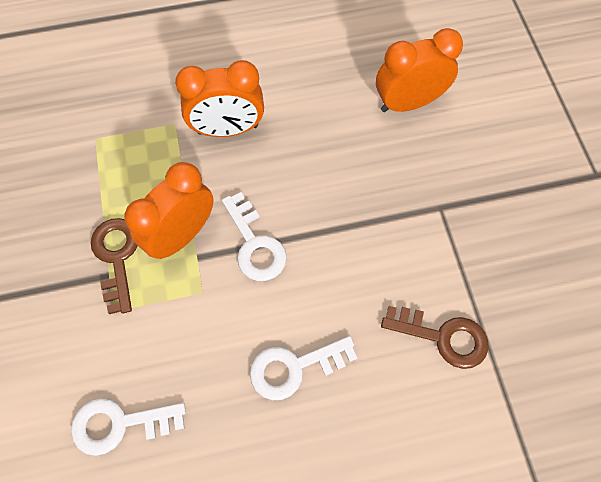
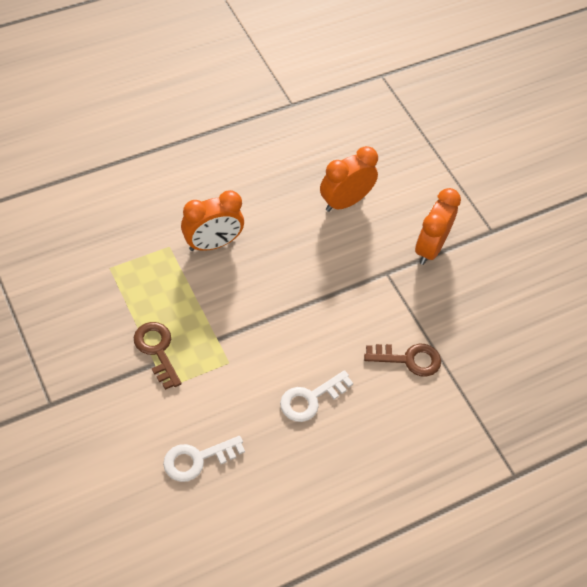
camera: 20 degrees left, 10 degrees down
(182, 235) = (201, 326): orange clock -> orange clock (430, 248)
(255, 244) = (258, 322): white key -> none

